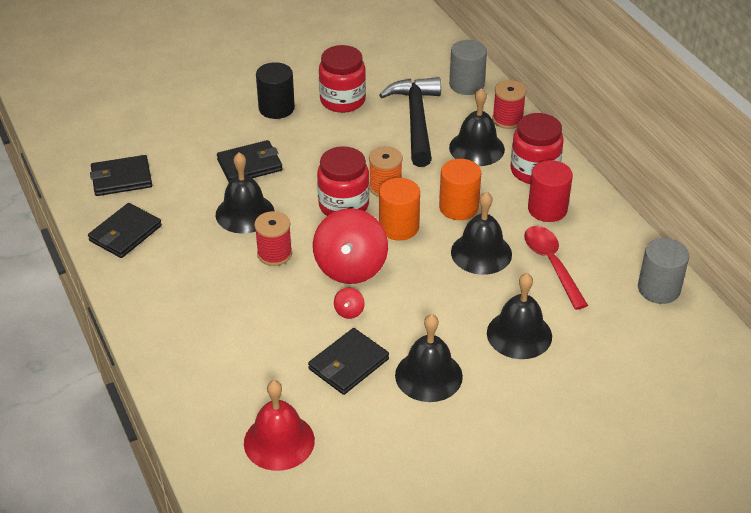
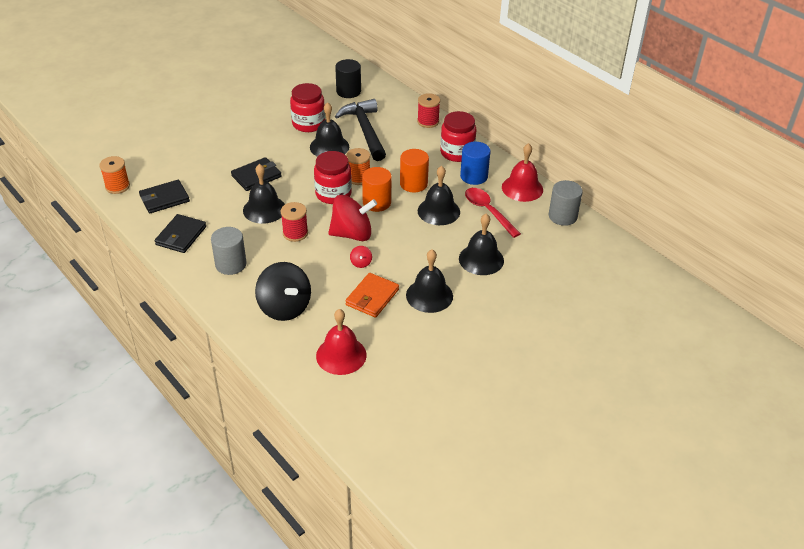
camera: 15 degrees left, 0 degrees up
(69, 153) = (117, 186): none -> orange spool
(226, 358) = (284, 307): none -> black spinning top
(276, 108) = (262, 135): black cylinder -> black cylinder (348, 91)
(348, 364) = (372, 297): black wallet -> orange wallet
(350, 267) = (352, 234): red spinning top -> red spinning top turned 90 degrees counterclockwise
(466, 85) = (392, 102): grey cylinder -> grey cylinder (231, 264)
(476, 148) = (413, 143): black bell -> black bell (329, 147)
(547, 209) = (474, 176): red cylinder -> blue cylinder
(612, 237) = (522, 188): none -> red bell

